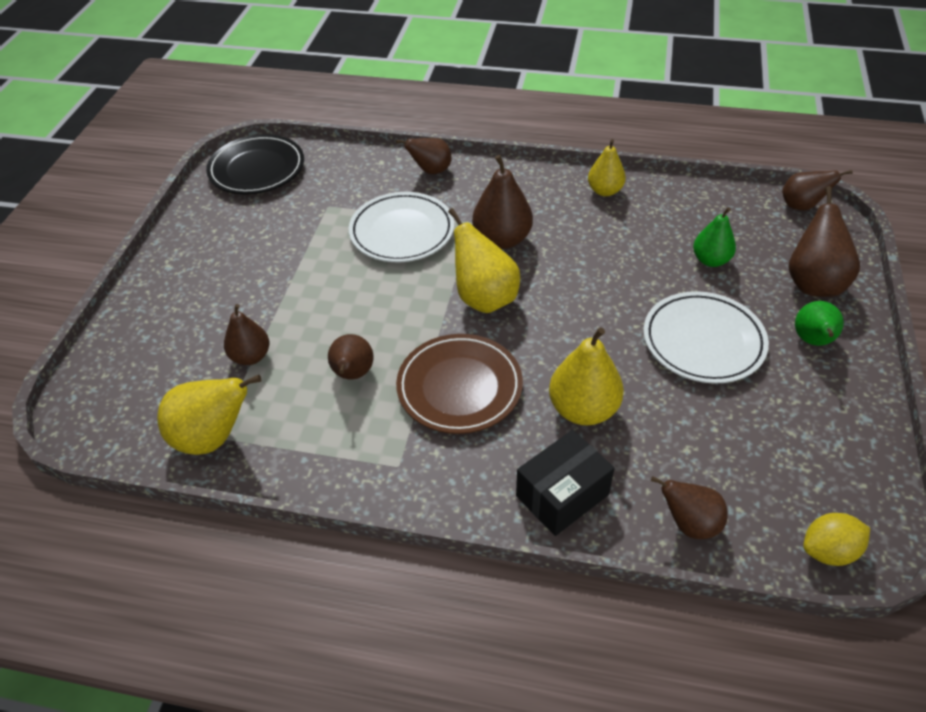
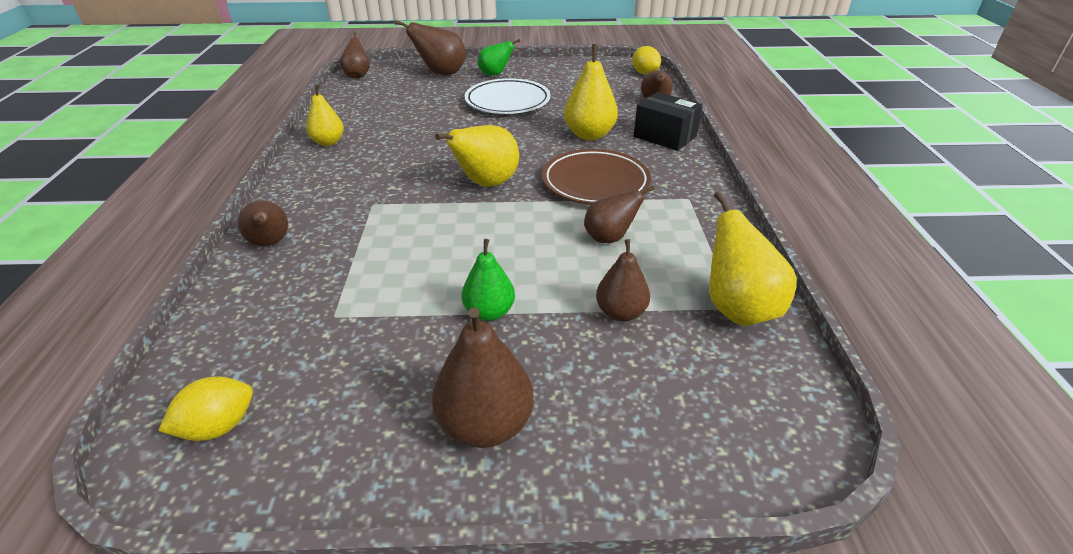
camera: 105 degrees left, 10 degrees down
(257, 169) = (218, 427): black plate -> yellow lemon
(402, 232) = (390, 245): white plate -> none
(502, 239) = (401, 184): brown pear -> brown pear (485, 425)
(710, 260) = (422, 101): green pear -> green pear (489, 312)

